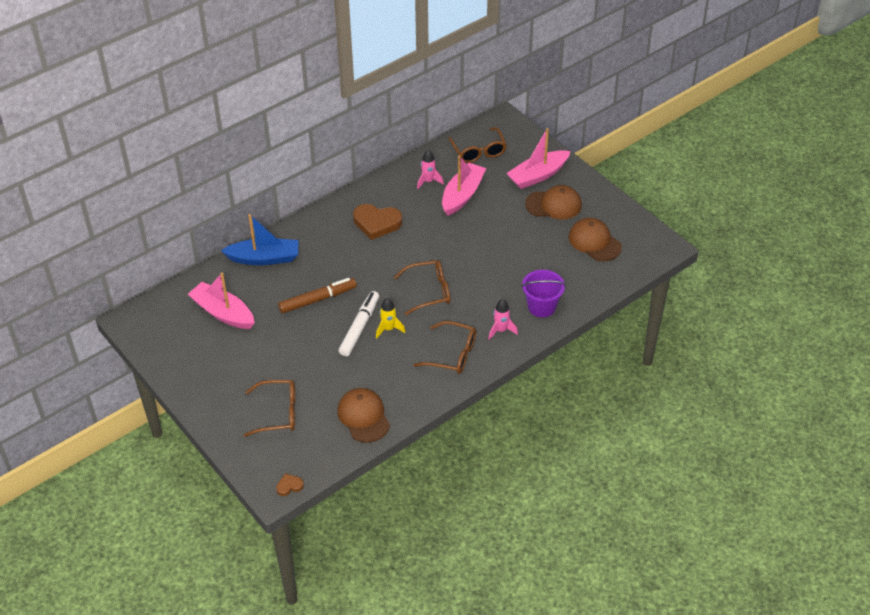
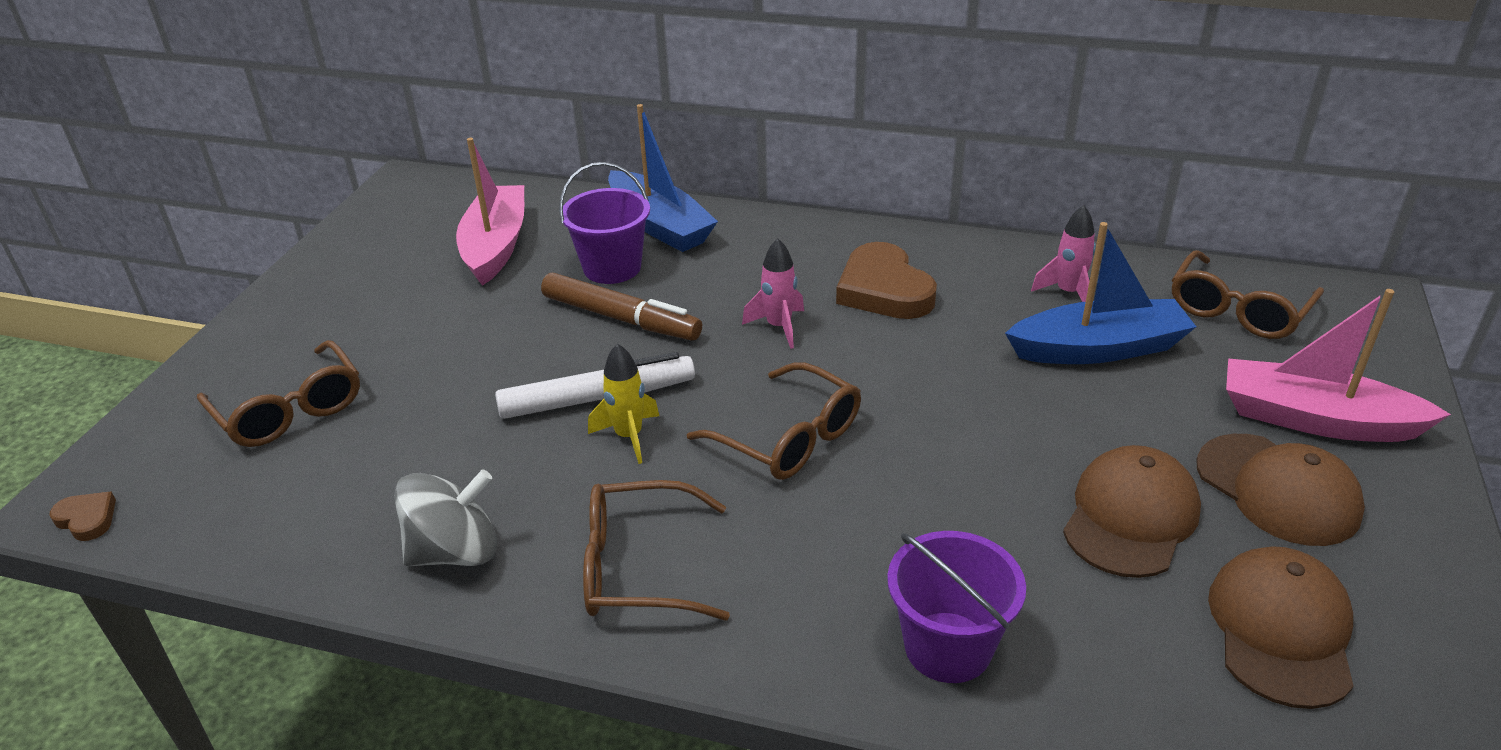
camera: 55 degrees right, 10 degrees down
(280, 286) = (612, 267): none -> purple bucket
(363, 416) = (348, 525): brown cap -> brown cap (1130, 517)
(403, 394) = (455, 552): none -> grey spinning top
(452, 354) = (640, 567): brown glasses -> brown glasses turned 105 degrees clockwise
(462, 195) = (1098, 348): pink boat -> blue boat
(501, 330) = (793, 612): pink rocket -> pink rocket (779, 327)

